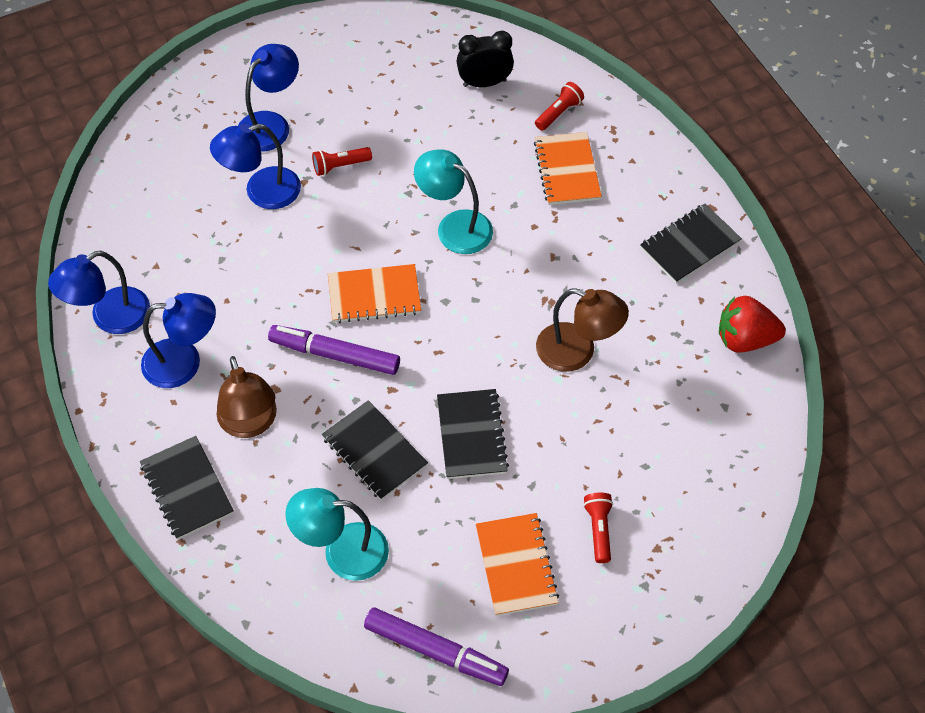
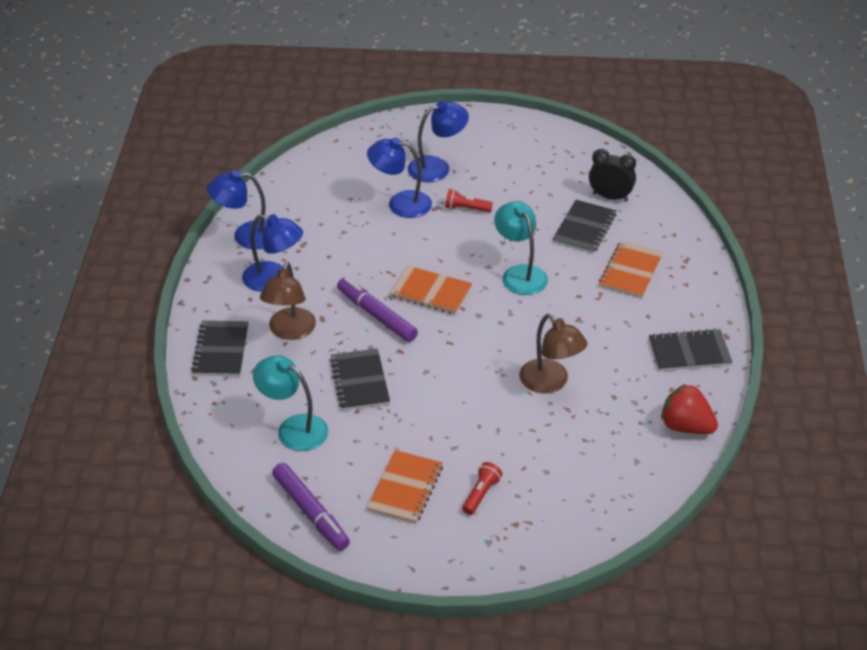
camera: 30 degrees right, 15 degrees down
(471, 435) = (434, 400): black notebook -> black notebook (584, 228)
(559, 113) = (652, 235): red flashlight -> none

